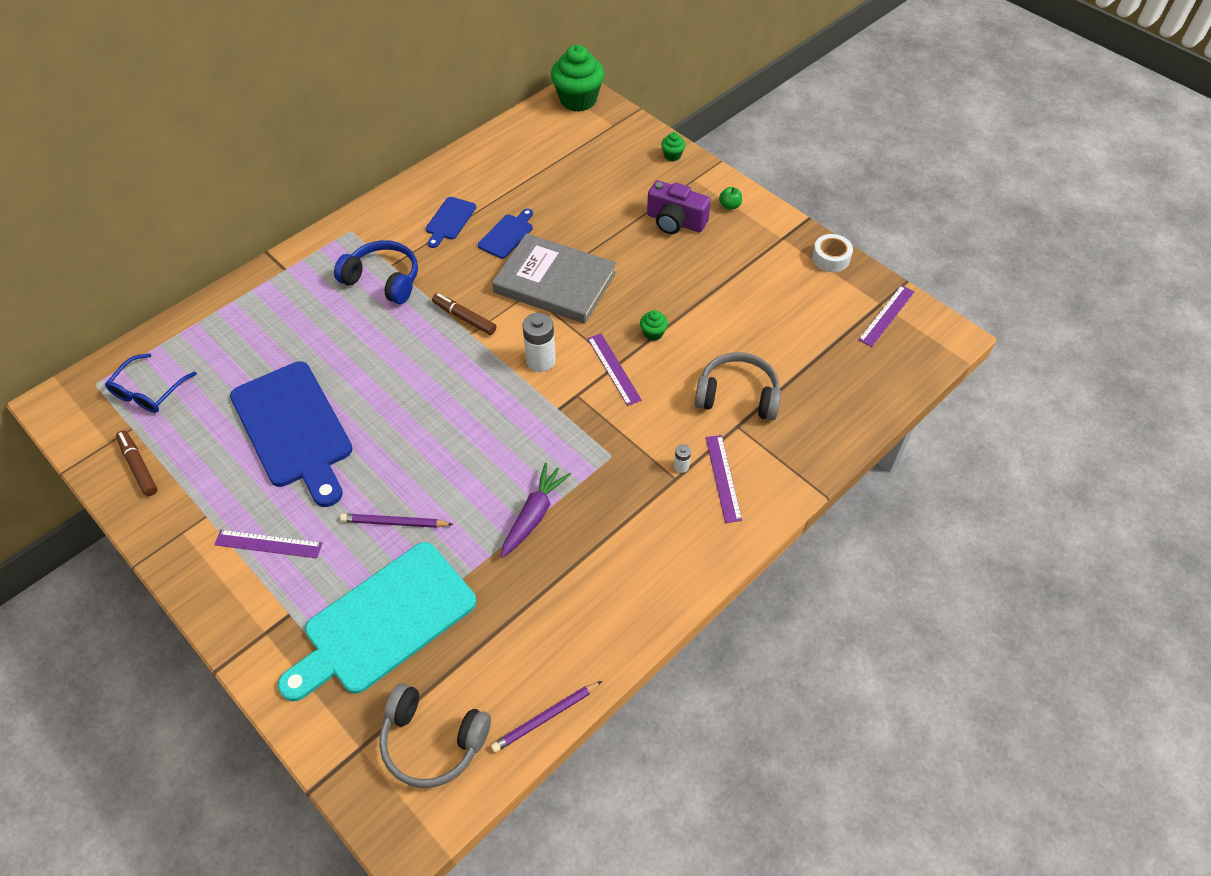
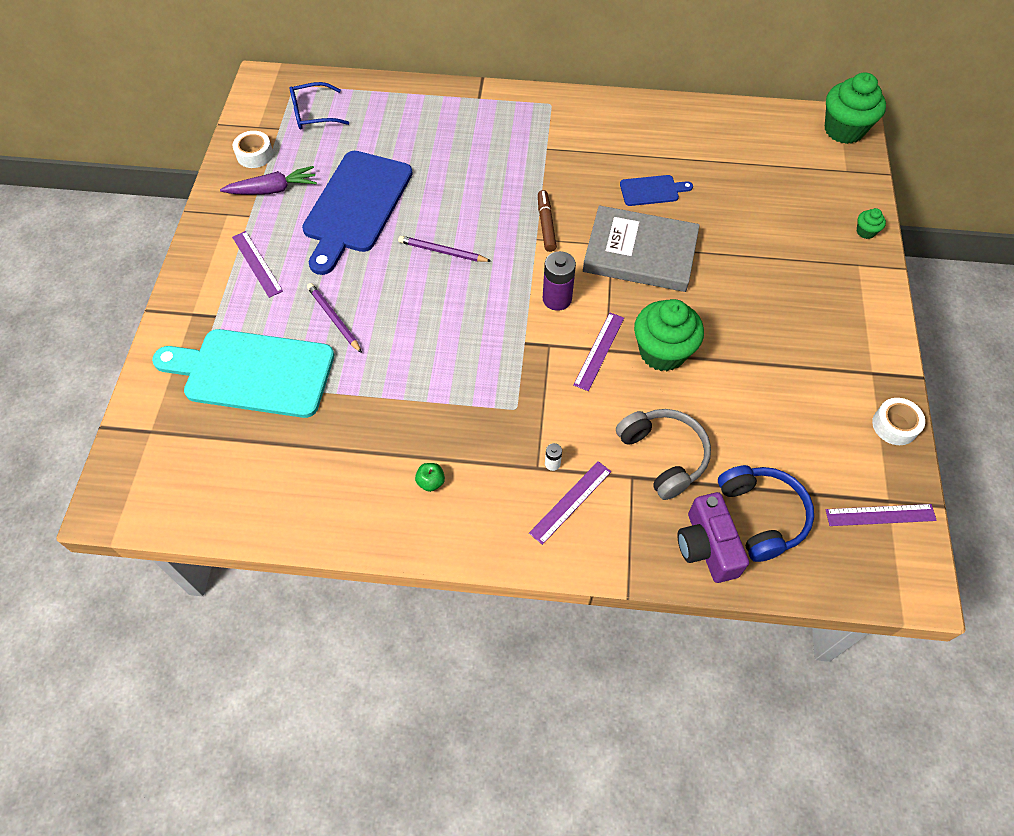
camera: 50 degrees right, 5 degrees up
(139, 466) = (255, 154): brown marker -> white tape
(383, 280) = (528, 154): blue headphones -> blue headphones (762, 516)
(432, 741) = (186, 470): grey headphones -> none
(449, 220) = (625, 148): blue cutting board -> none
(534, 514) = (416, 397): purple carrot -> purple carrot (273, 189)
(541, 361) = (557, 299): white battery -> purple battery
(545, 718) = (256, 528): purple pencil -> purple pencil (442, 251)
(555, 283) = (640, 253): grey book -> grey book turned 60 degrees counterclockwise
(653, 333) = (662, 352): green cupcake -> green cupcake, size x2.28
(675, 221) = (796, 284): purple camera -> purple camera (706, 546)
(729, 206) = (861, 310): green apple -> green apple (431, 482)

